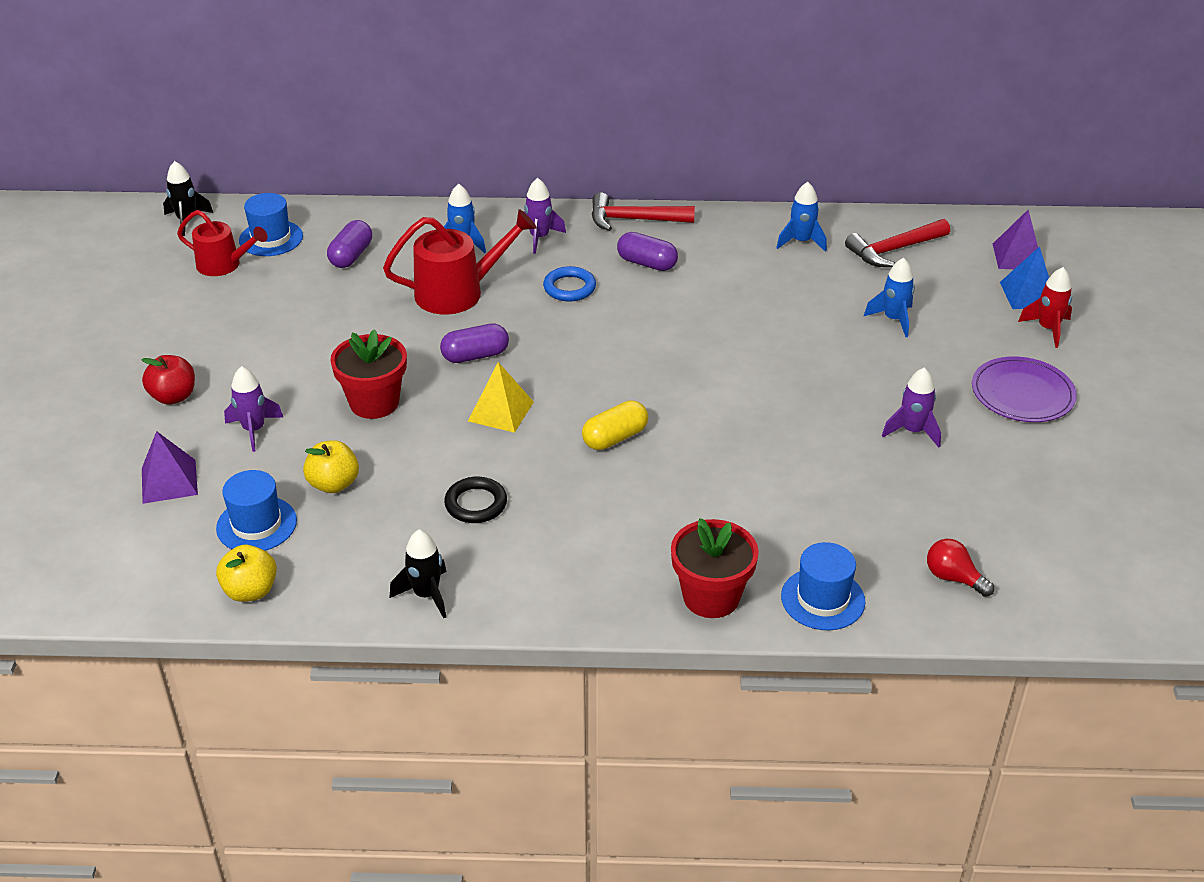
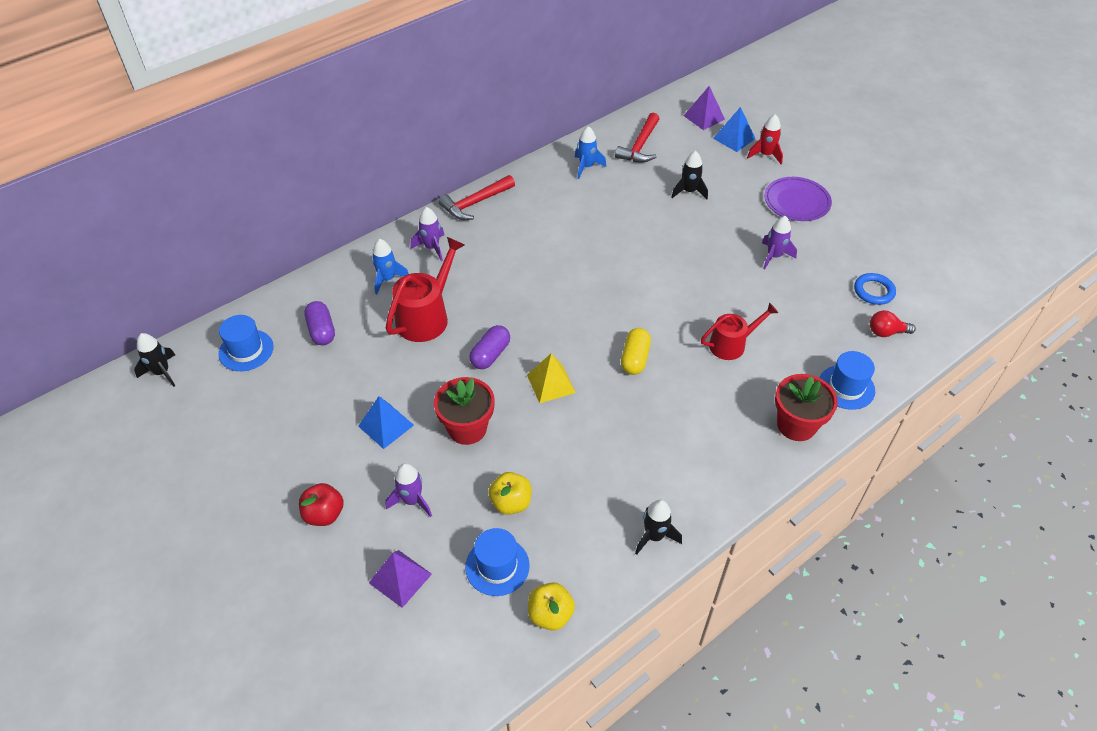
camera: 40 degrees left, 10 degrees up
(224, 265) = (235, 391): red watering can -> red watering can (731, 344)
(308, 359) = (386, 425): none -> blue pyramid
(476, 504) = (610, 456): black ring -> none
(569, 288) = (491, 273): blue ring -> blue ring (873, 291)
(647, 263) = (517, 229): purple capsule -> none
(893, 319) = (689, 191): blue rocket -> black rocket

